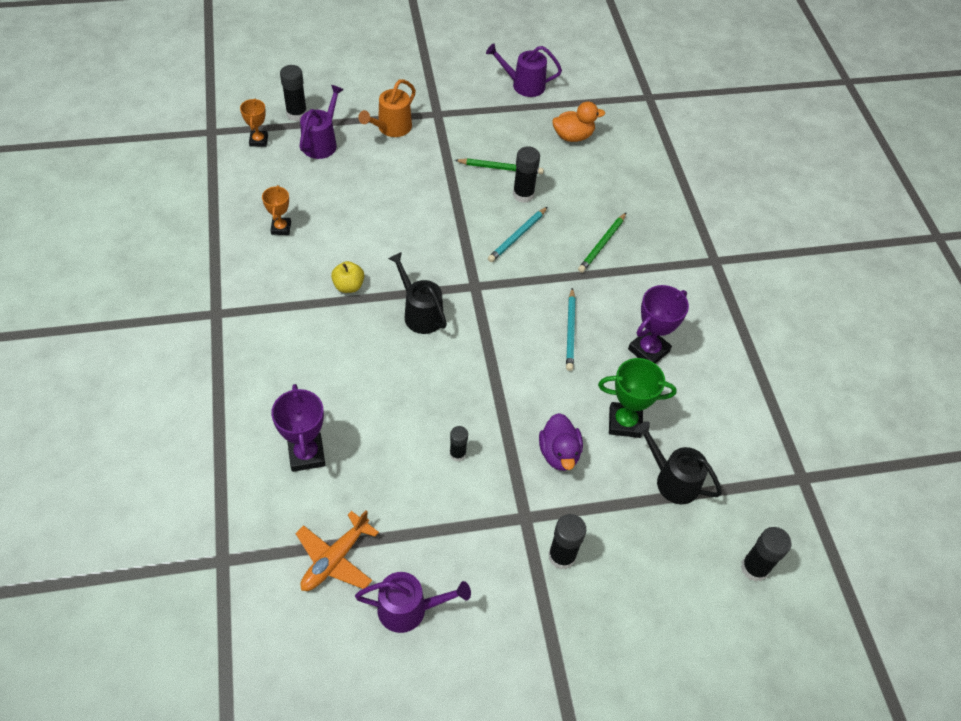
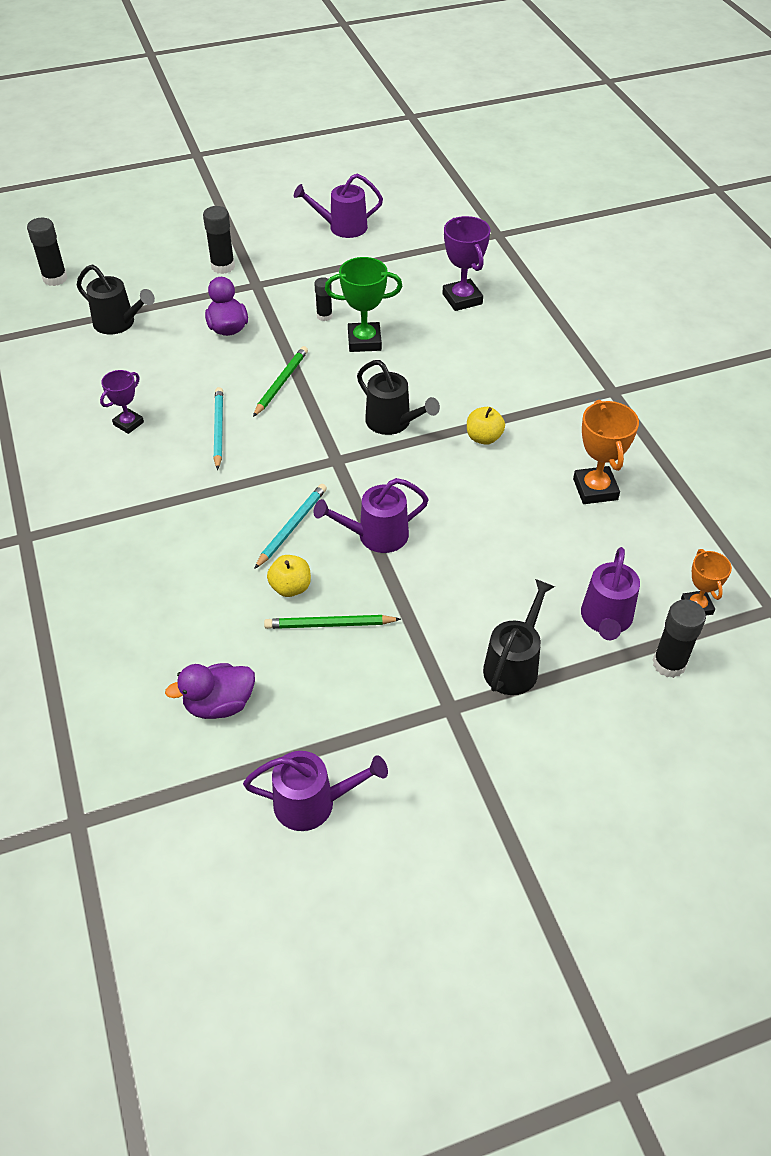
camera: 175 degrees right, 5 degrees down
(281, 228) = (595, 489): orange trophy -> orange trophy, size x1.58
(335, 559) = (410, 244): orange plane -> none
(391, 128) = (514, 665): orange watering can -> black watering can
(457, 220) = (376, 536): none -> purple watering can
(523, 194) = (290, 587): black glue stick -> yellow apple
(573, 136) = (219, 704): orange duck -> purple duck
(602, 244) = (177, 534): green pencil -> green pencil (281, 383)
(624, 422) = (161, 358): green trophy -> green trophy (364, 341)
(648, 350) = (128, 423): purple trophy -> purple trophy, size x0.63

